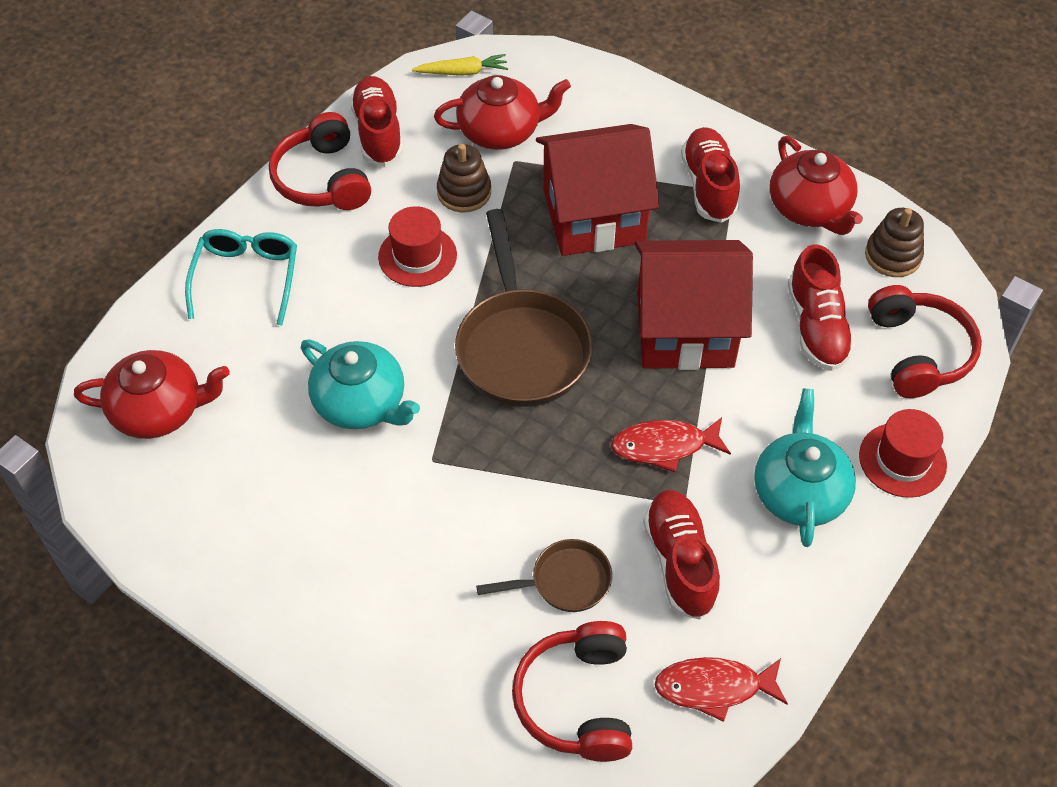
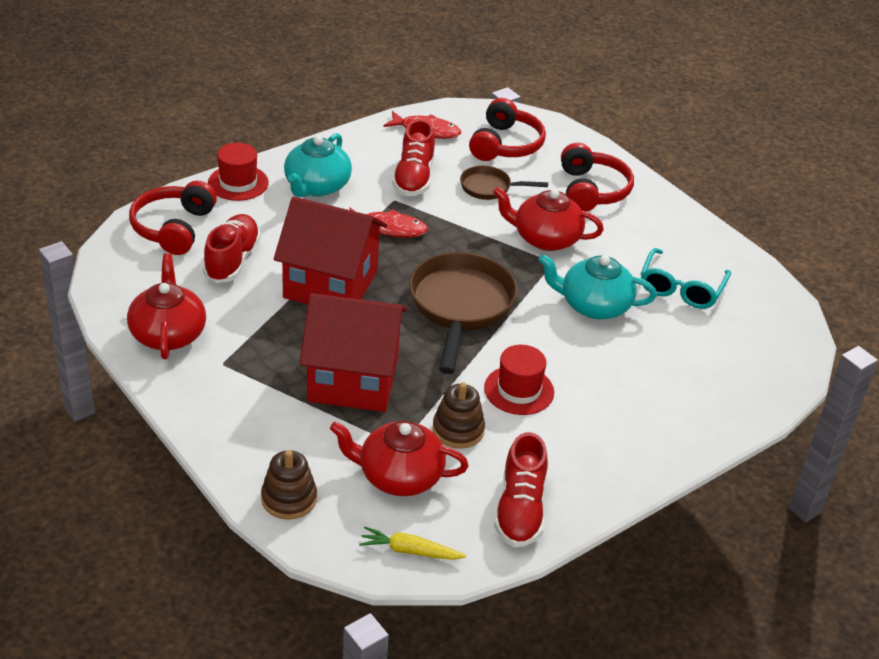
camera: 165 degrees left, 15 degrees down
(159, 410) = (748, 341): red teapot -> red teapot (545, 238)
(247, 277) = (670, 414): turquoise glasses -> turquoise glasses (681, 288)
(323, 179) = (586, 479): red headphones -> red headphones (591, 190)
(361, 403) = (594, 306): turquoise teapot -> turquoise teapot turned 45 degrees counterclockwise
(709, 186) = (238, 374): red shoe -> none
(893, 256) = (134, 285): brown stacking toy -> brown stacking toy (289, 499)

